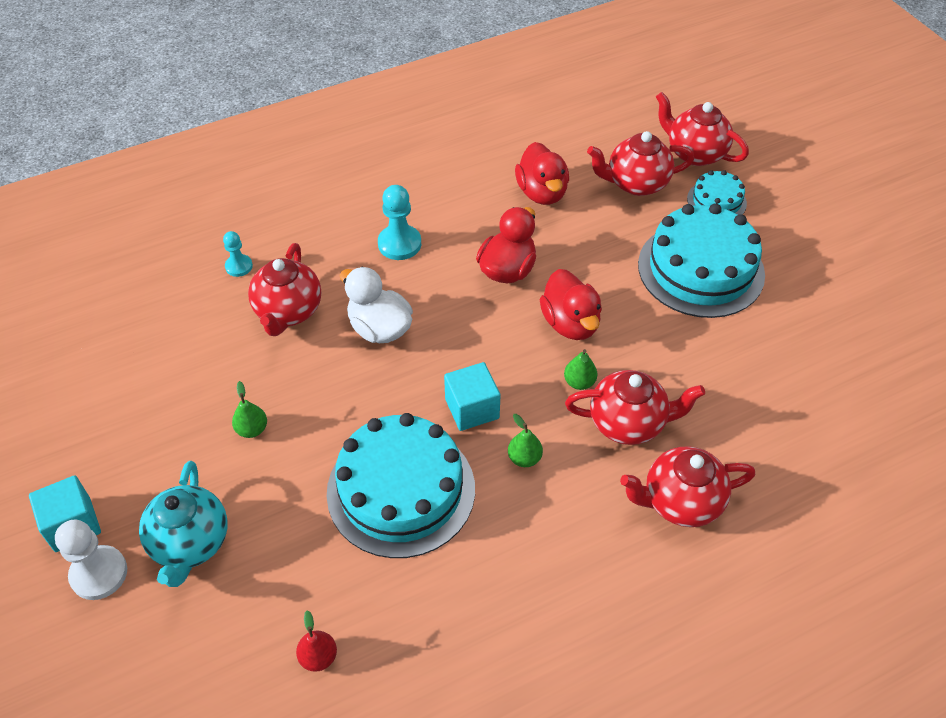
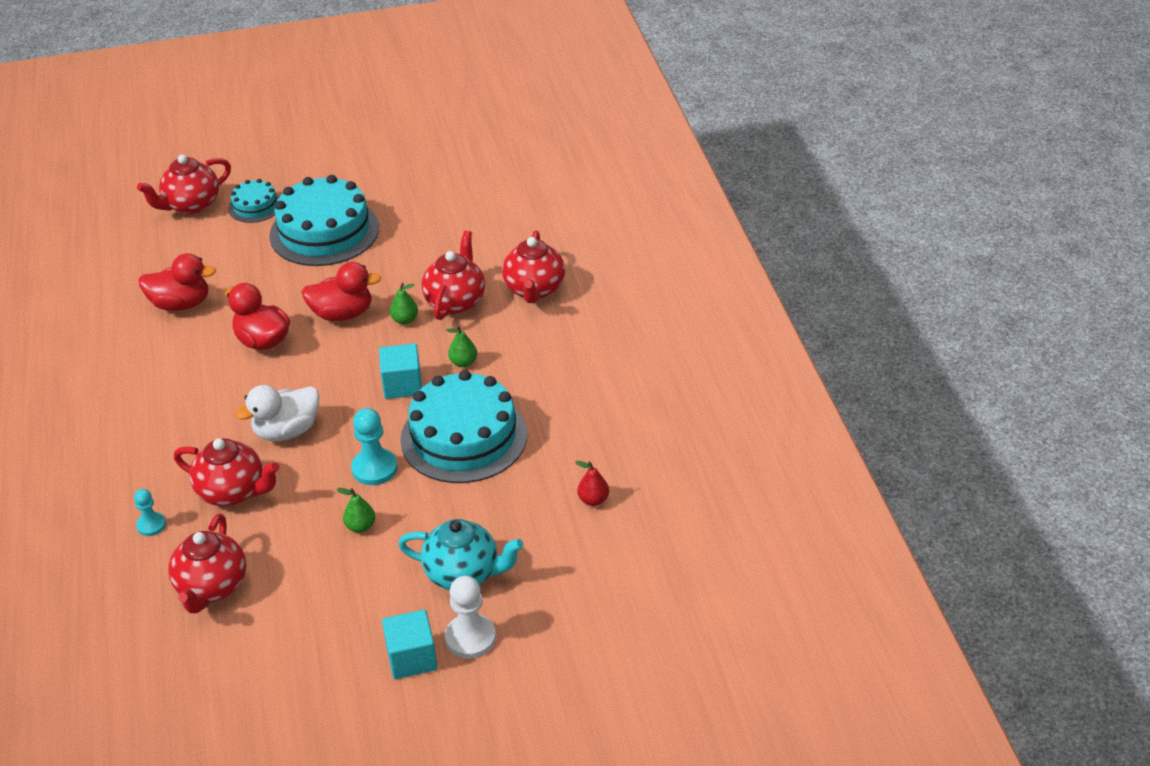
camera: 75 degrees left, 10 degrees down
(399, 244) = (189, 406): turquoise pawn -> turquoise pawn (374, 468)
(636, 184) = (206, 246): red teapot -> red teapot (212, 587)

